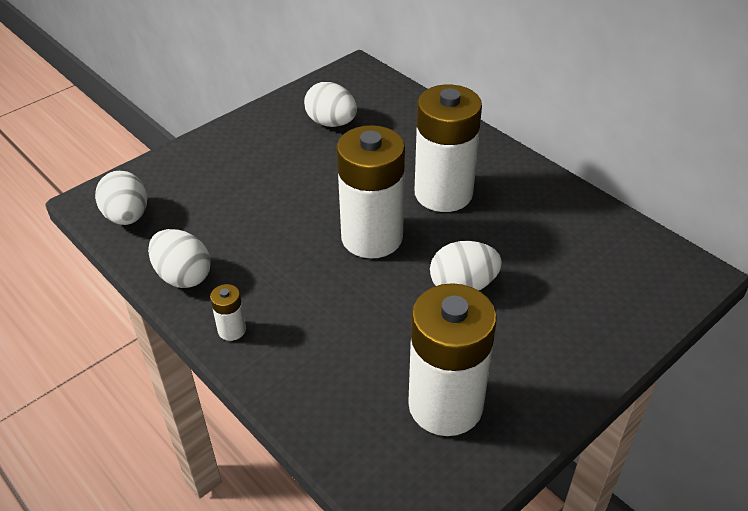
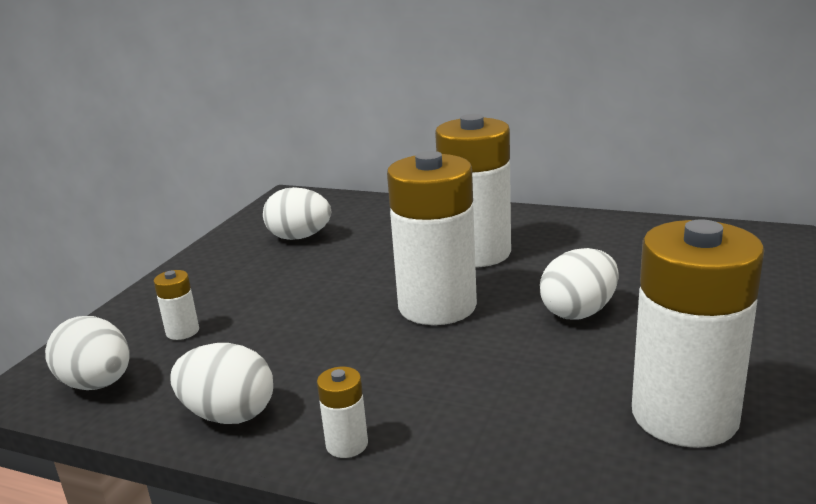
camera: 25 degrees left, 20 degrees down
(198, 191) = (182, 331): none -> white battery

